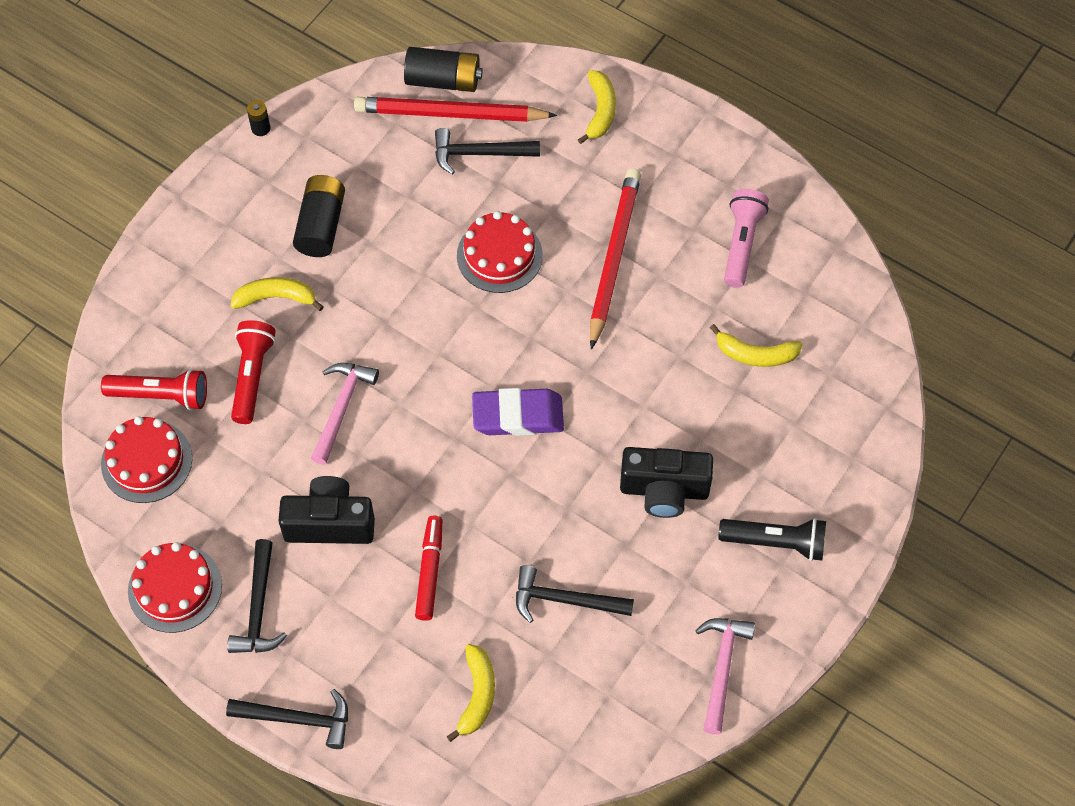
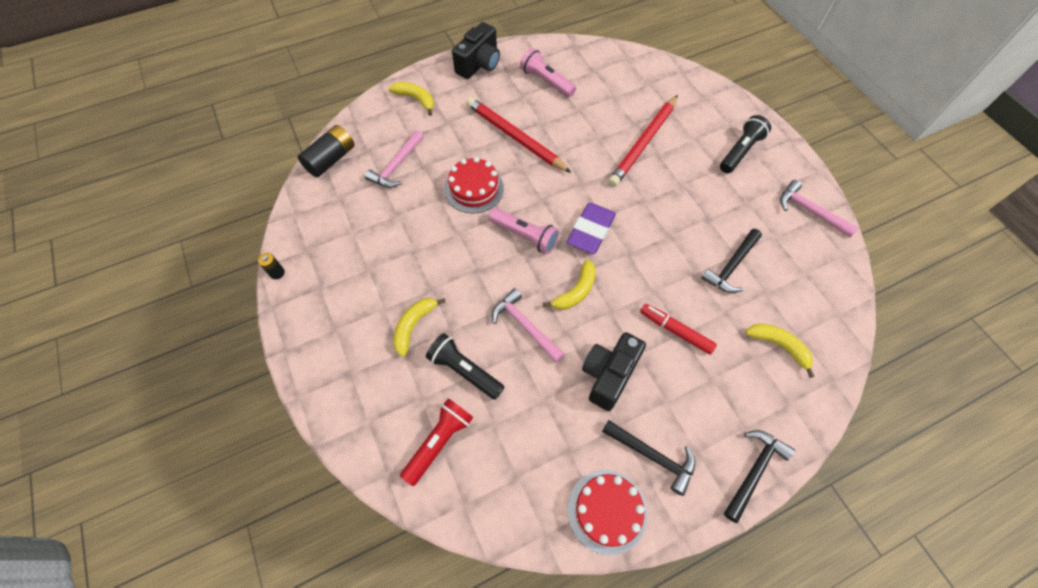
camera: 60 degrees left, 0 degrees up
(146, 461) = (487, 480): red cake -> none
(252, 376) = (464, 370): red flashlight -> black flashlight
(321, 225) = (379, 272): black battery -> none
(450, 114) = (357, 167): red pencil -> red pencil (643, 143)
(464, 346) = (525, 236): none -> pink flashlight
(479, 154) = (397, 166): black hammer -> pink hammer
(664, 490) = (681, 184): black camera -> black camera (479, 64)
(755, 354) = (618, 106): yellow banana -> yellow banana (575, 291)

